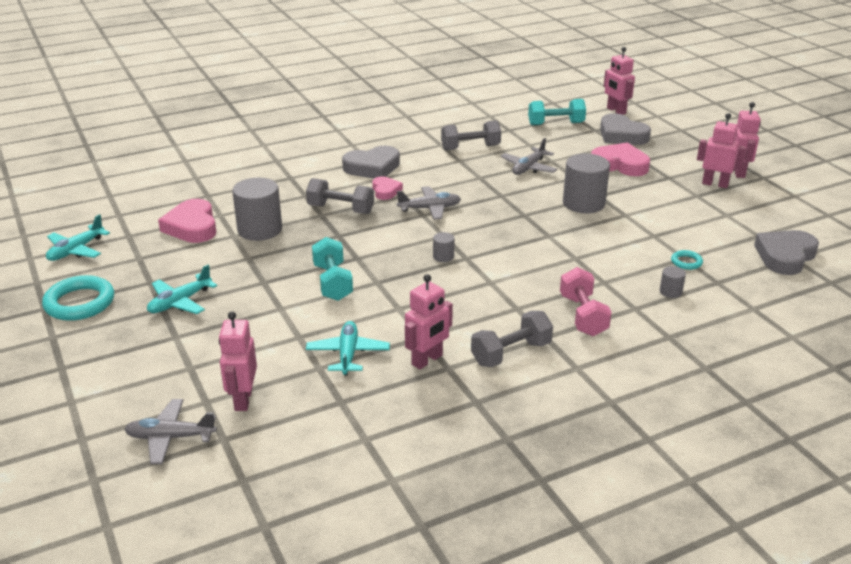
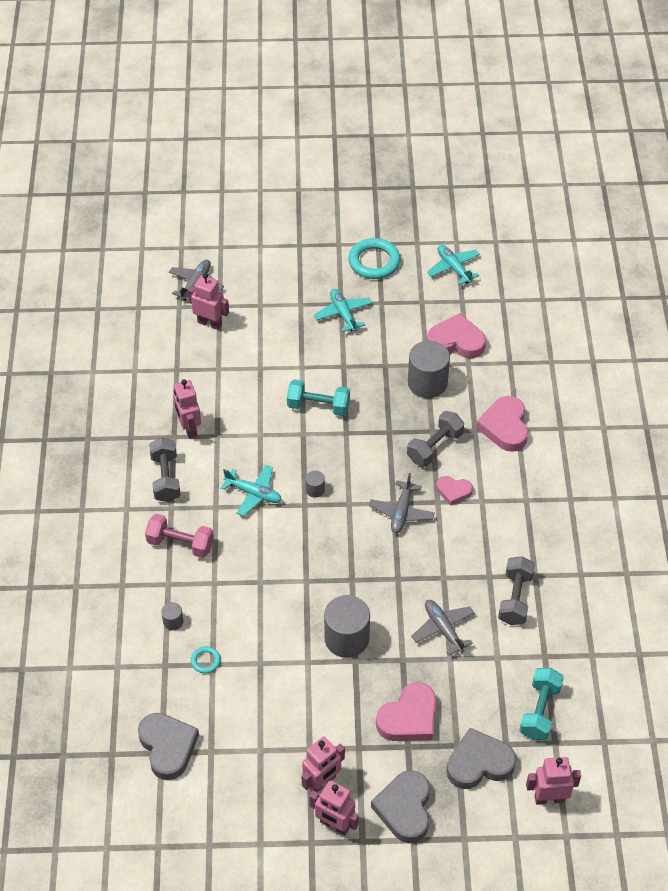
camera: 115 degrees right, 20 degrees up
(292, 183) = (505, 427): none -> pink heart
(348, 354) = (223, 388): turquoise plane -> turquoise plane (254, 493)
(372, 167) = (508, 498): grey heart -> grey heart (404, 809)

